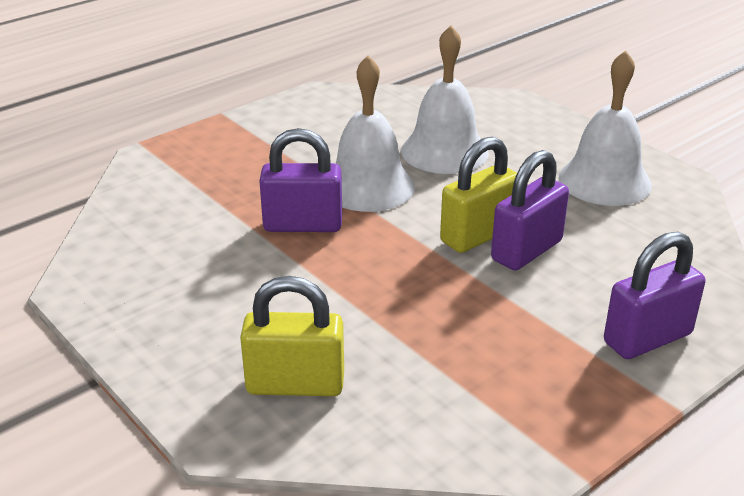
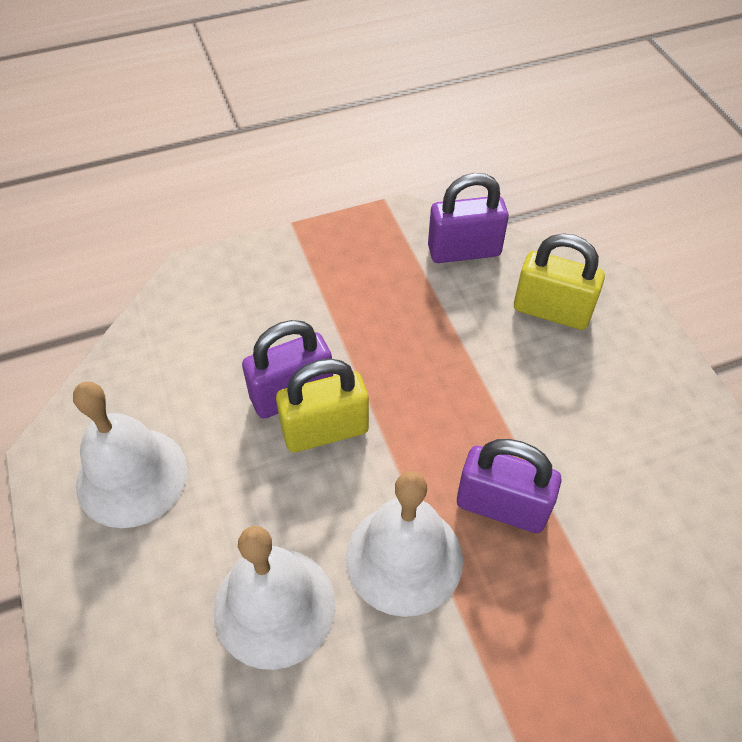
camera: 160 degrees left, 20 degrees up
(647, 338) = (265, 275): purple padlock -> purple padlock (464, 251)

